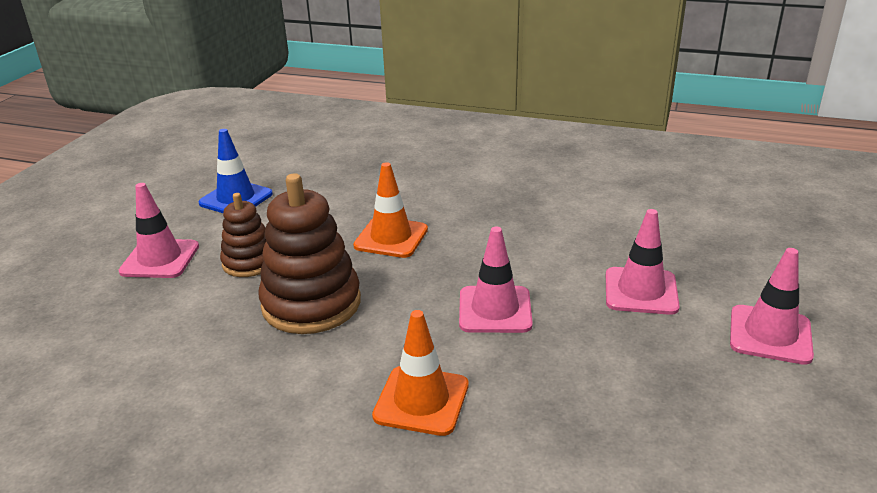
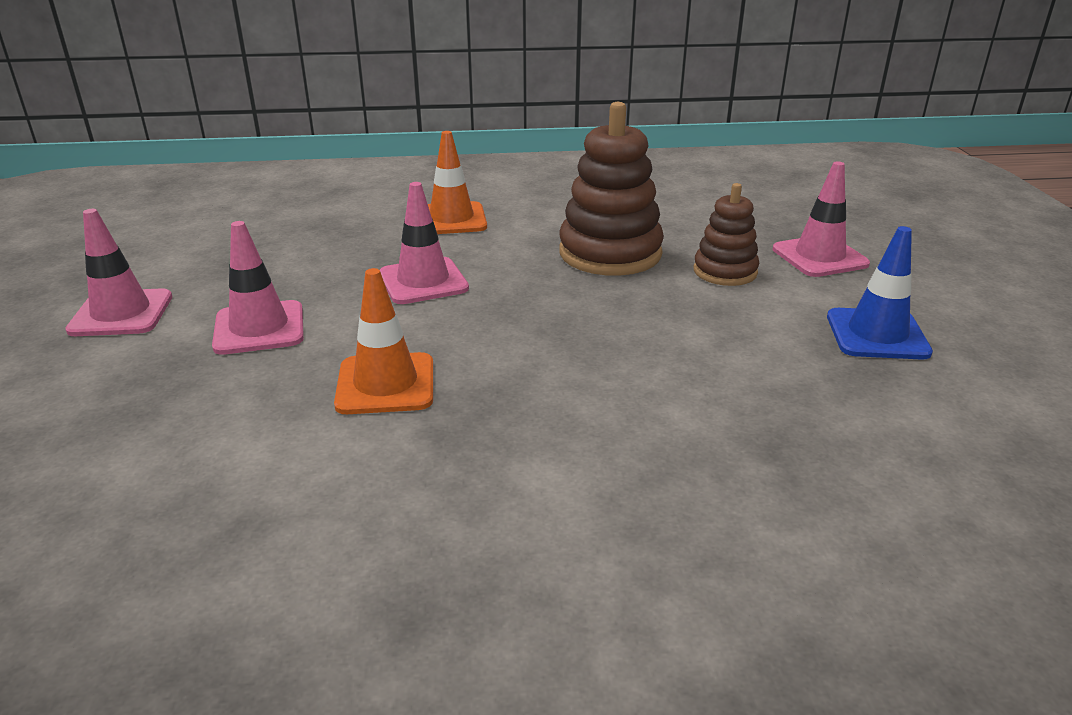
camera: 155 degrees right, 0 degrees up
(391, 238) = (601, 327): orange traffic cone -> orange traffic cone (385, 384)

